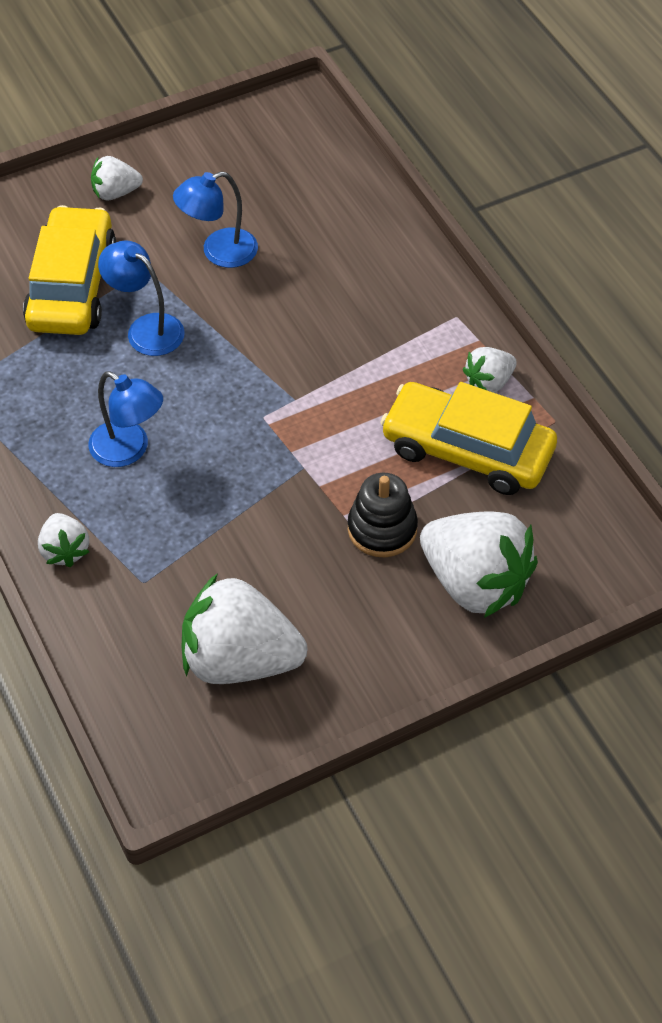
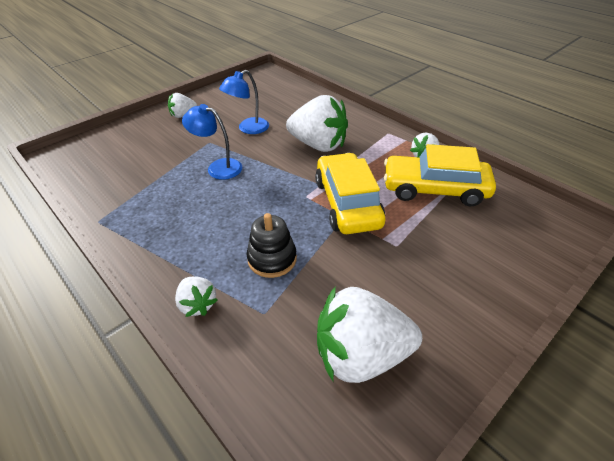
camera: 15 degrees left, 10 degrees down
(72, 286) = (168, 156): yellow car -> yellow car (347, 203)
(129, 450) = (226, 230): blue lamp -> none
(382, 529) = (411, 241): black stacking toy -> black stacking toy (272, 259)
(475, 583) = (490, 259): white strawberry -> white strawberry (318, 145)

